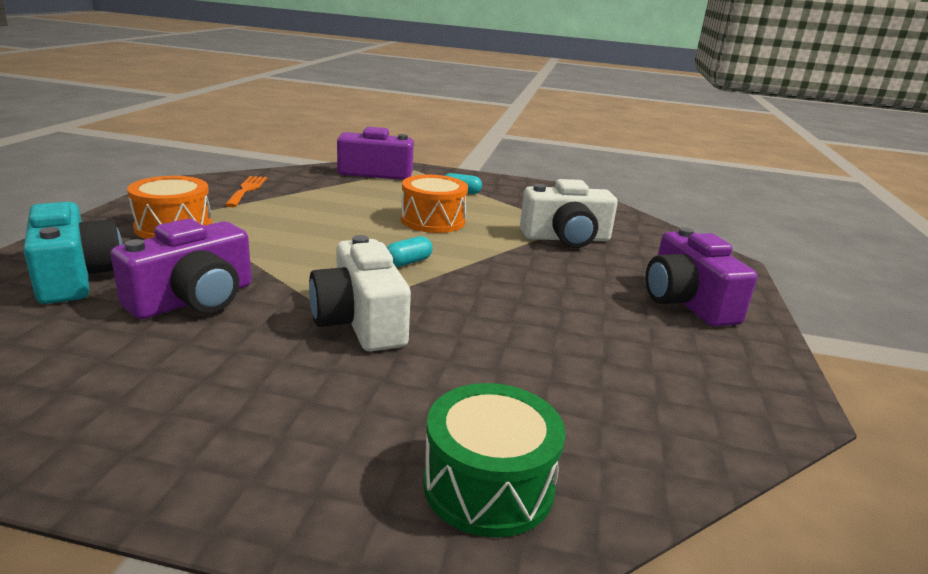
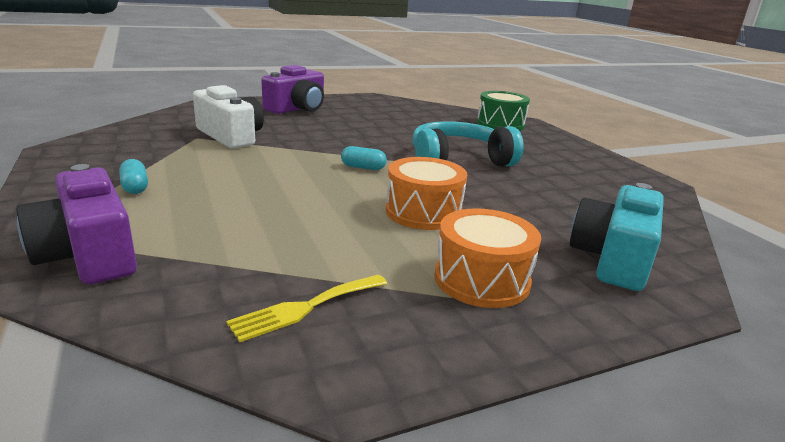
camera: 125 degrees left, 0 degrees up
(194, 300) = (535, 205): purple camera -> none
(247, 190) = (305, 308): orange fork -> yellow fork
(360, 321) = (458, 160): white camera -> turquoise headphones
(433, 220) = (257, 179): orange drum -> orange drum (423, 212)

